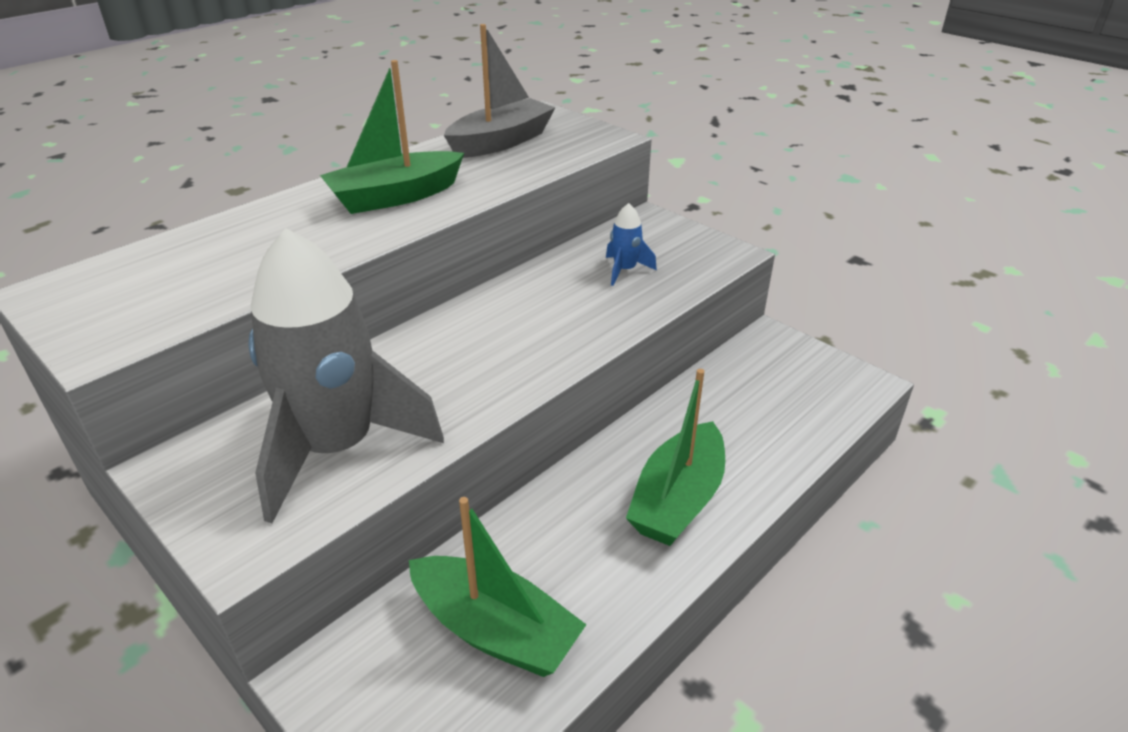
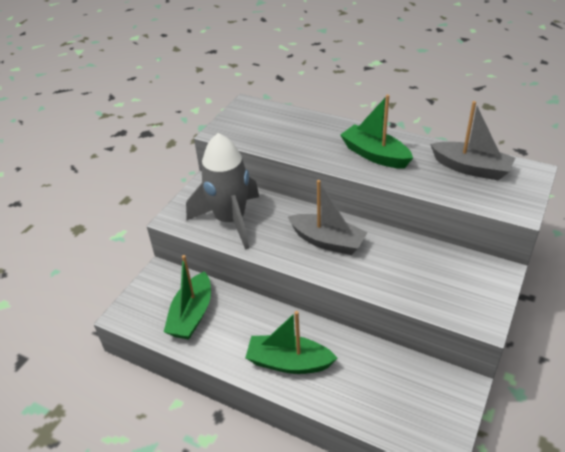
camera: 75 degrees right, 5 degrees up
(495, 338) = (327, 241): none -> grey boat
(625, 270) = (425, 274): blue rocket -> none

